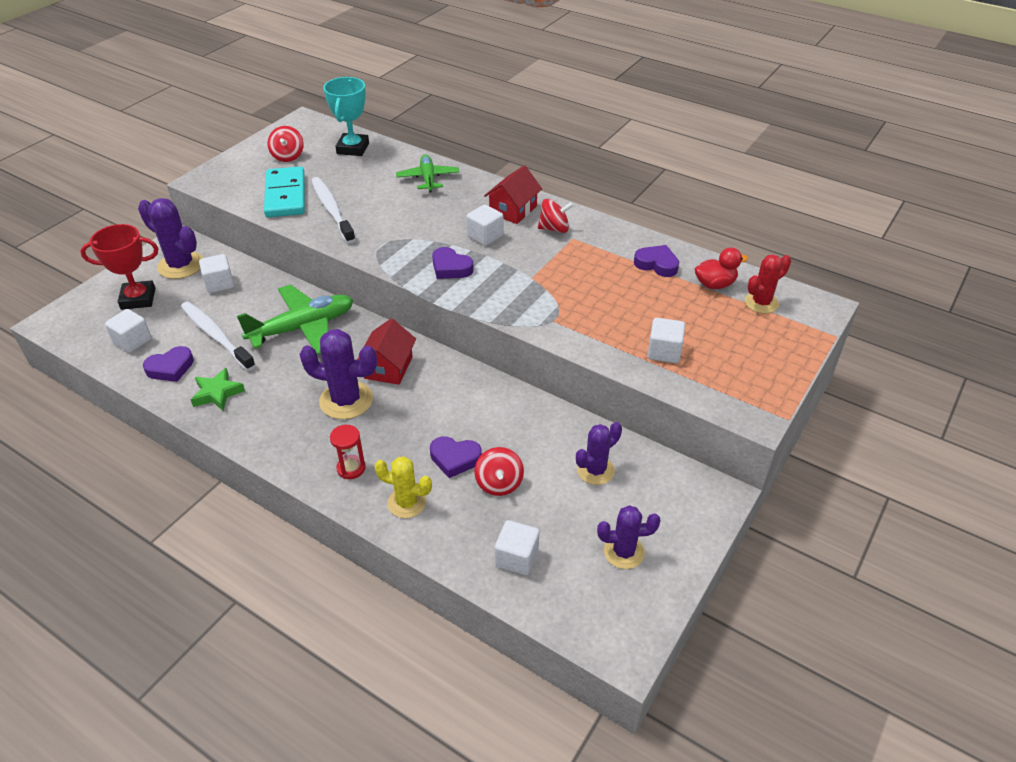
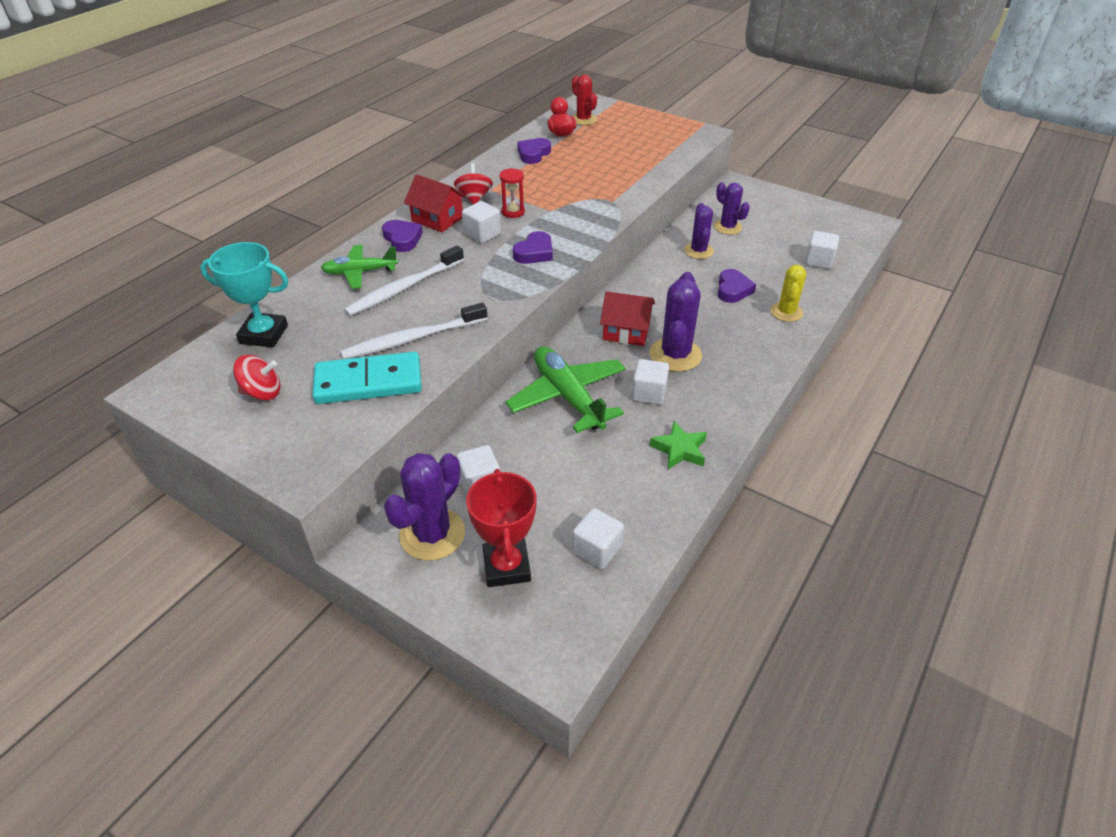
camera: 90 degrees left, 0 degrees up
(170, 368) = (643, 499): purple heart -> purple heart (402, 239)
(216, 335) = (583, 468): white toothbrush -> white toothbrush (403, 288)
(351, 468) = (758, 345): red hourglass -> red hourglass (513, 212)
(499, 483) = (752, 268): red spinning top -> none
(624, 552) = (797, 219): purple cactus -> purple cactus (698, 251)
(664, 352) = (645, 158): white cube -> white cube (649, 393)

